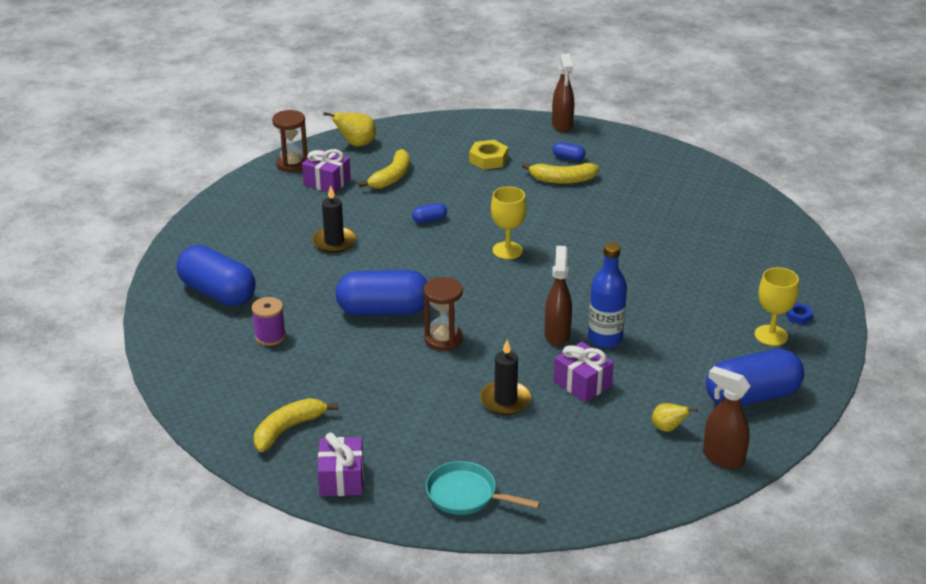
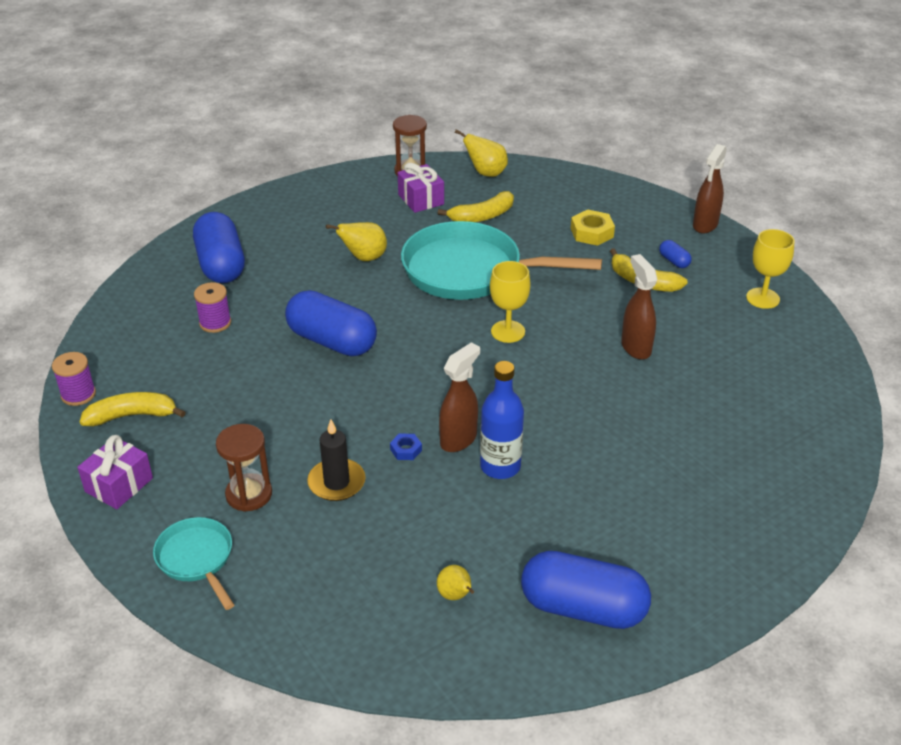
camera: 35 degrees right, 5 degrees up
(220, 435) = (78, 394): none -> purple spool
(334, 242) = (364, 258): black candle -> yellow pear
(429, 220) = (470, 271): blue capsule -> turquoise pan
(443, 339) = (351, 393): brown hourglass -> brown hourglass (249, 494)
(582, 383) = (426, 502): purple gift -> none
(722, 458) = (474, 660): brown spray bottle -> brown spray bottle (635, 347)
(771, 335) = (681, 549): yellow goblet -> yellow goblet (762, 298)
(798, 316) = (738, 543): blue nut -> blue nut (406, 450)

